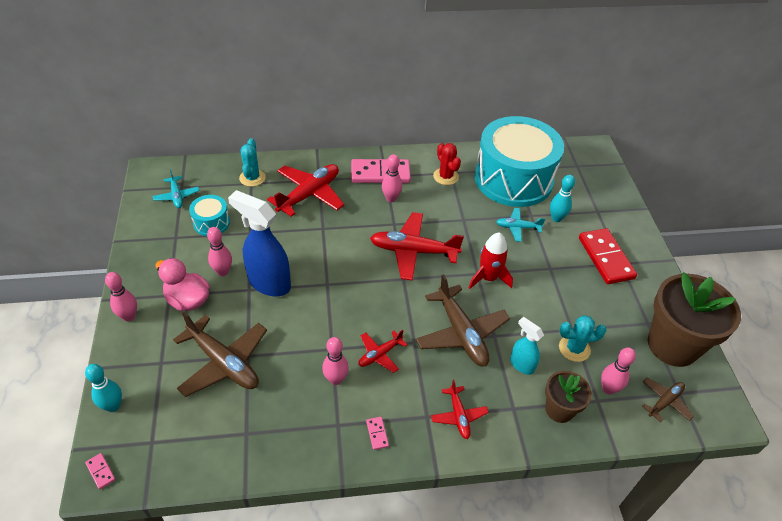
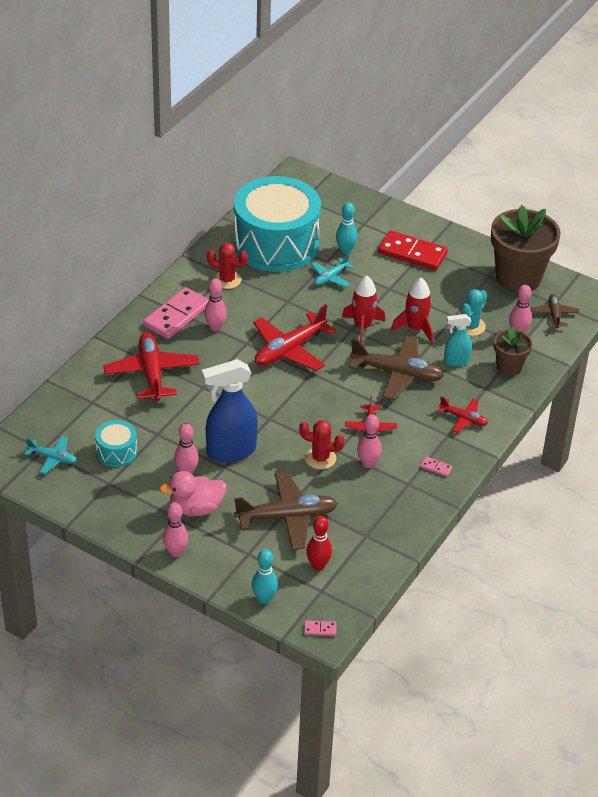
camera: 50 degrees left, 5 degrees down
(181, 420) = (318, 565): none -> red bowling pin
(252, 178) = (86, 397): turquoise cactus -> none
(312, 343) = (320, 458): none -> red cactus
(526, 312) = (415, 328): none -> red rocket

